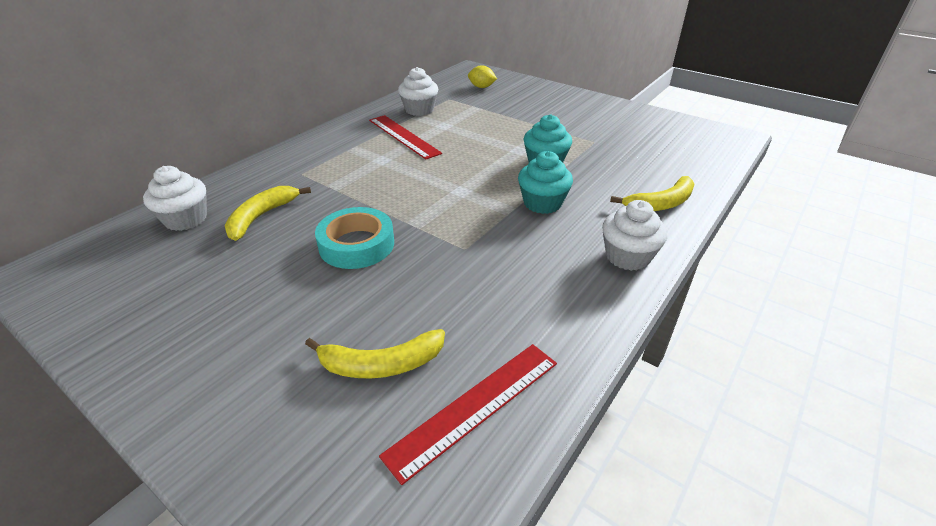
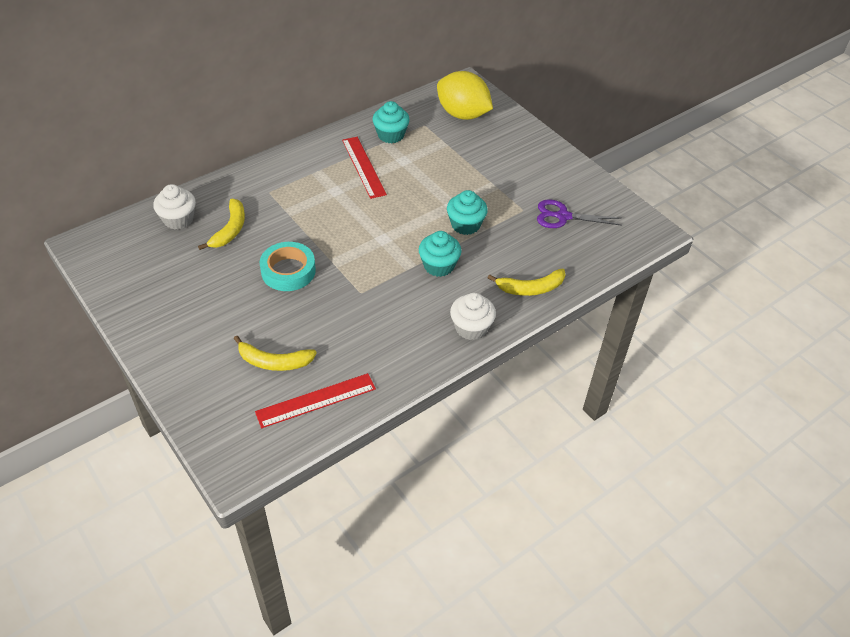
camera: 15 degrees right, 10 degrees up
(261, 217) = (230, 230): yellow banana -> yellow banana turned 150 degrees clockwise
(419, 110) = (391, 135): white cupcake -> turquoise cupcake
(481, 87) = (462, 114): yellow lemon -> yellow lemon, size x2.18
(638, 140) = (563, 216): none -> purple scissors

